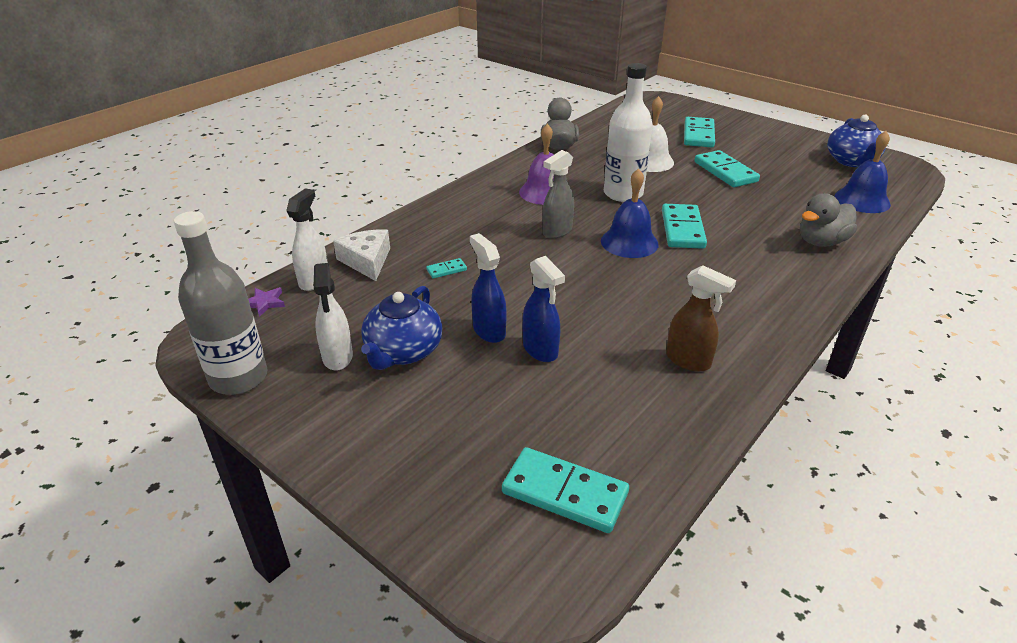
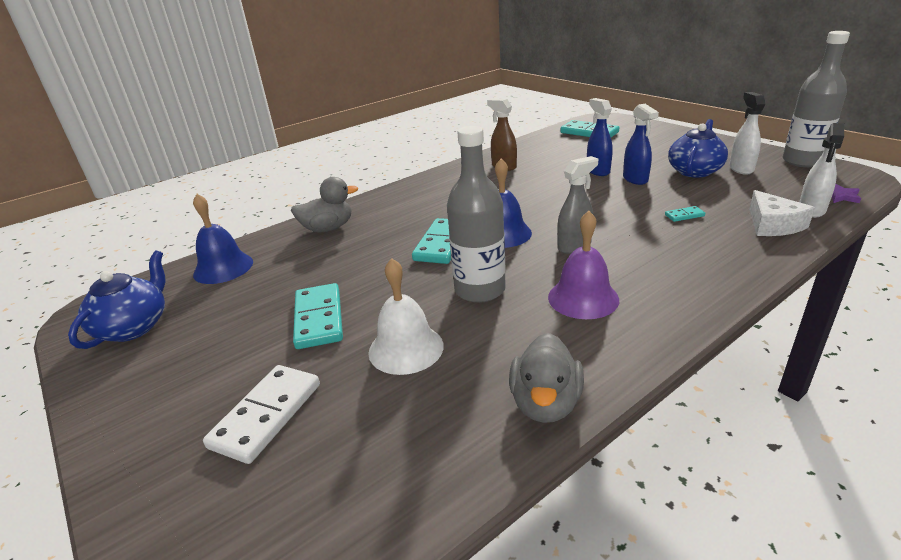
camera: 165 degrees left, 5 degrees down
(623, 194) = (480, 290): white bottle -> grey bottle
(698, 135) = (266, 415): turquoise domino -> white domino

